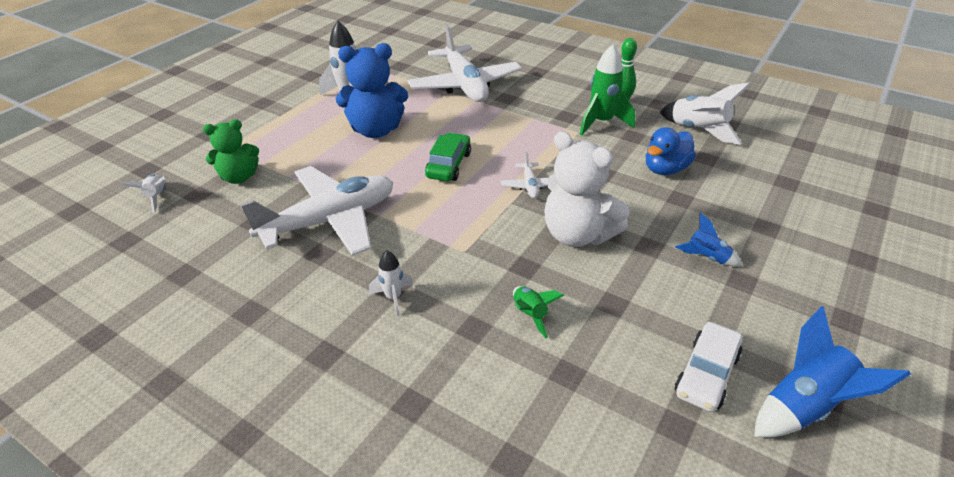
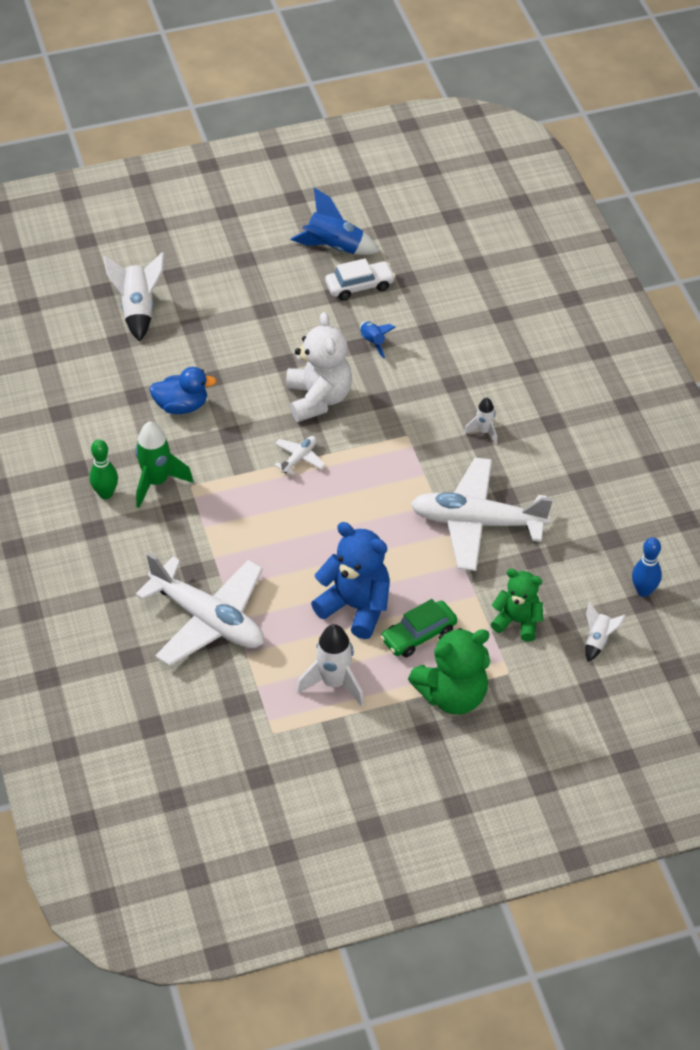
camera: 140 degrees left, 10 degrees up
(126, 250) = (643, 591): none -> blue bowling pin
(260, 122) = (452, 695): none -> green teddy bear
(449, 165) = (336, 520): green car -> green car (418, 635)
(465, 85) = (208, 619): white plane -> white plane turned 105 degrees clockwise
(530, 315) = (413, 370): green rocket -> none
(698, 131) = (96, 421): white rocket -> white rocket (138, 310)
(707, 258) = (262, 333): blue rocket -> blue rocket (373, 342)

